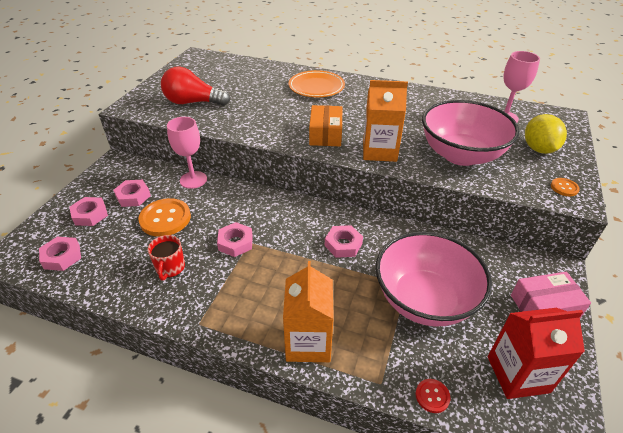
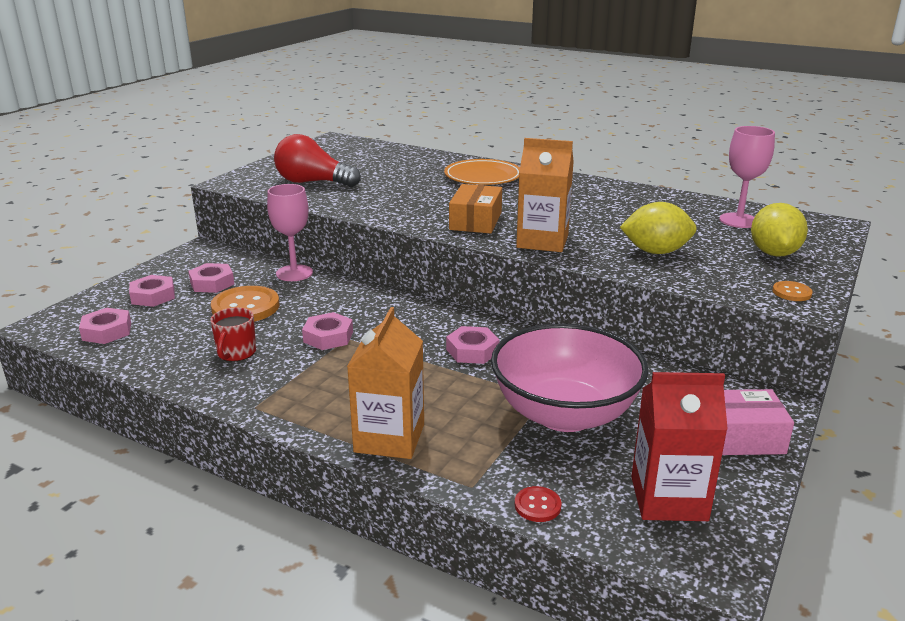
camera: 10 degrees right, 15 degrees down
(460, 155) = (656, 252): pink bowl -> yellow lemon

